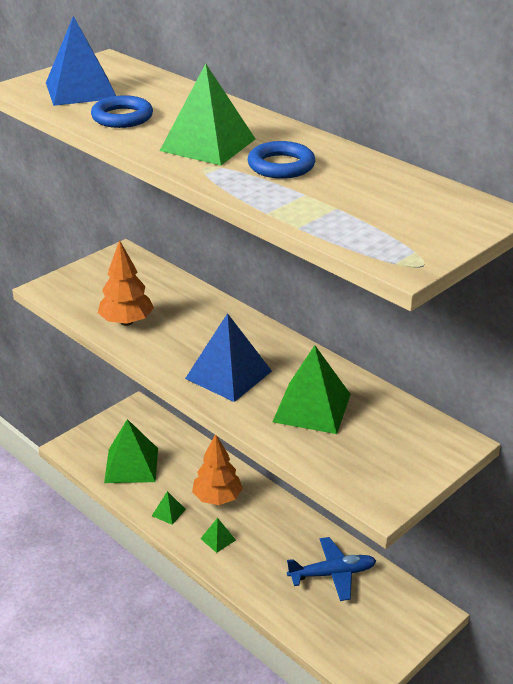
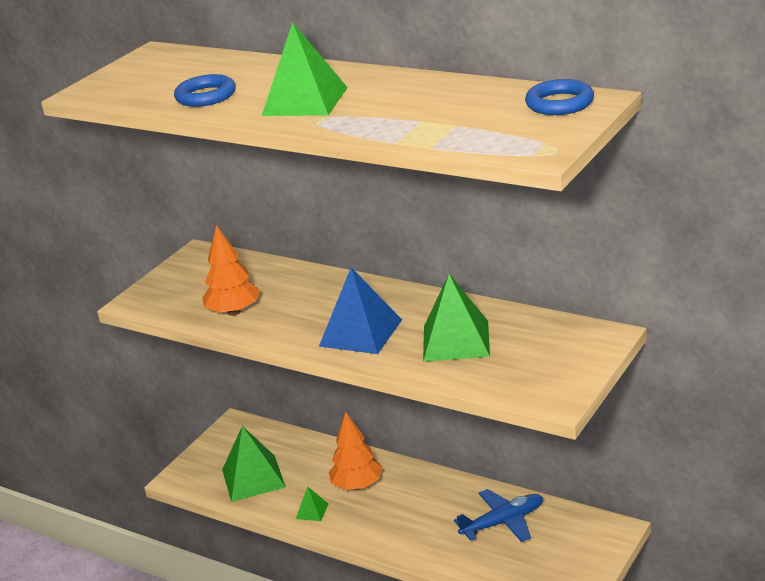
camera: 10 degrees left, 5 degrees down
(80, 90) = (147, 82): blue pyramid -> none
(218, 539) = (374, 522): green pyramid -> none
(281, 166) = (385, 103): blue ring -> blue ring (559, 103)

